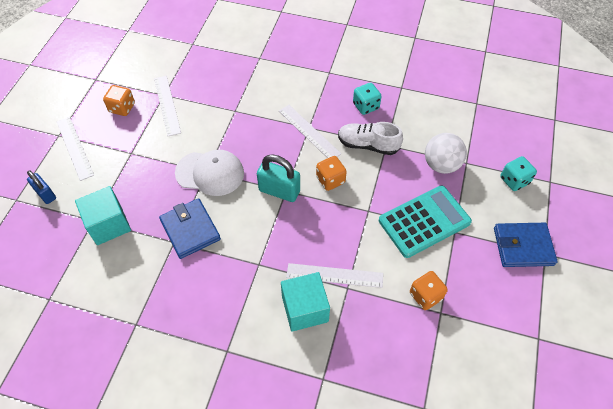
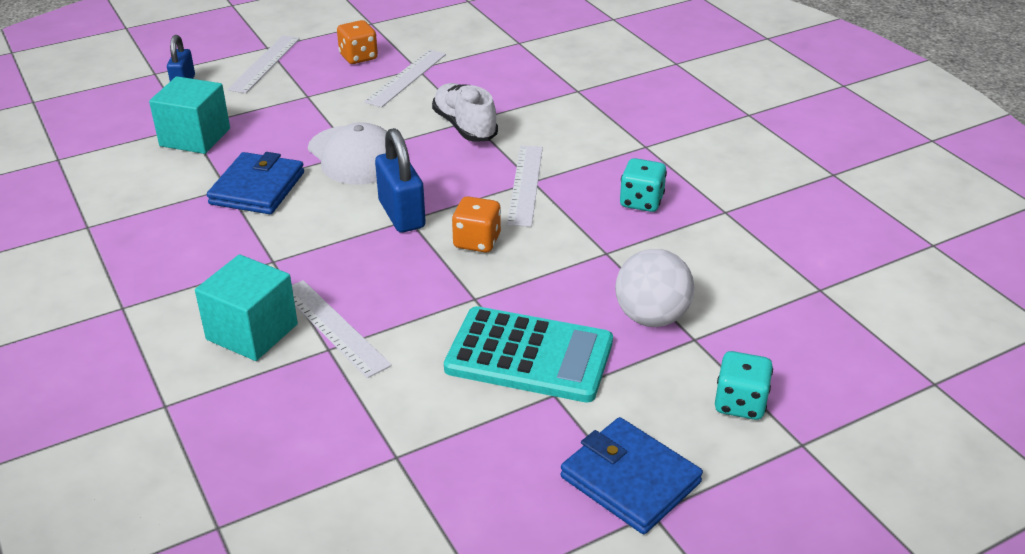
camera: 45 degrees right, 20 degrees down
(279, 191) = (402, 214): turquoise padlock -> blue padlock
(368, 145) = (580, 238): white shoe -> white shoe (464, 126)
(425, 296) = (405, 425): orange dice -> none

